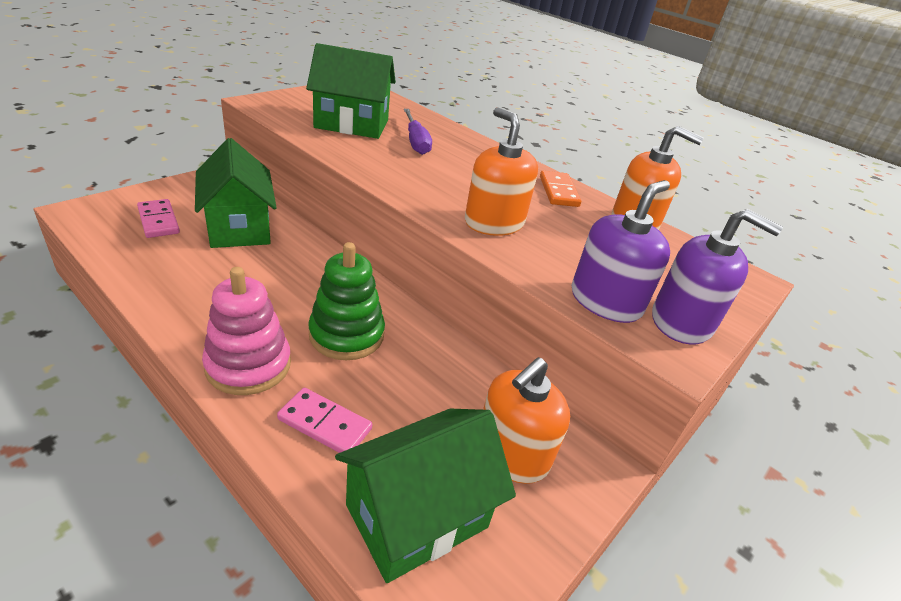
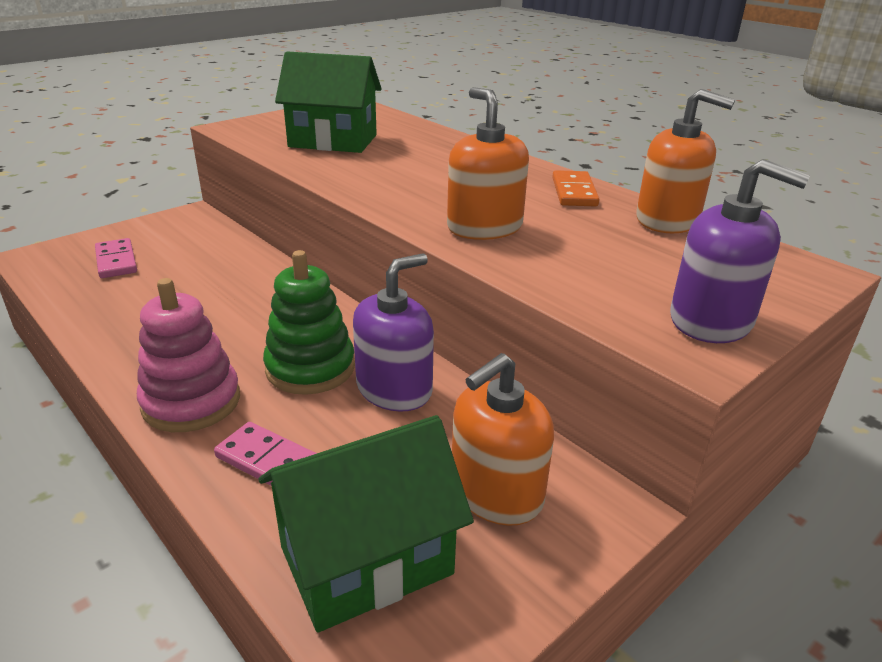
camera: 10 degrees right, 5 degrees down
(239, 227) = (204, 263): green house -> none
(416, 142) = (405, 153): purple screwdriver -> none
(605, 301) = (612, 302): purple soap dispenser -> purple soap dispenser (394, 389)

